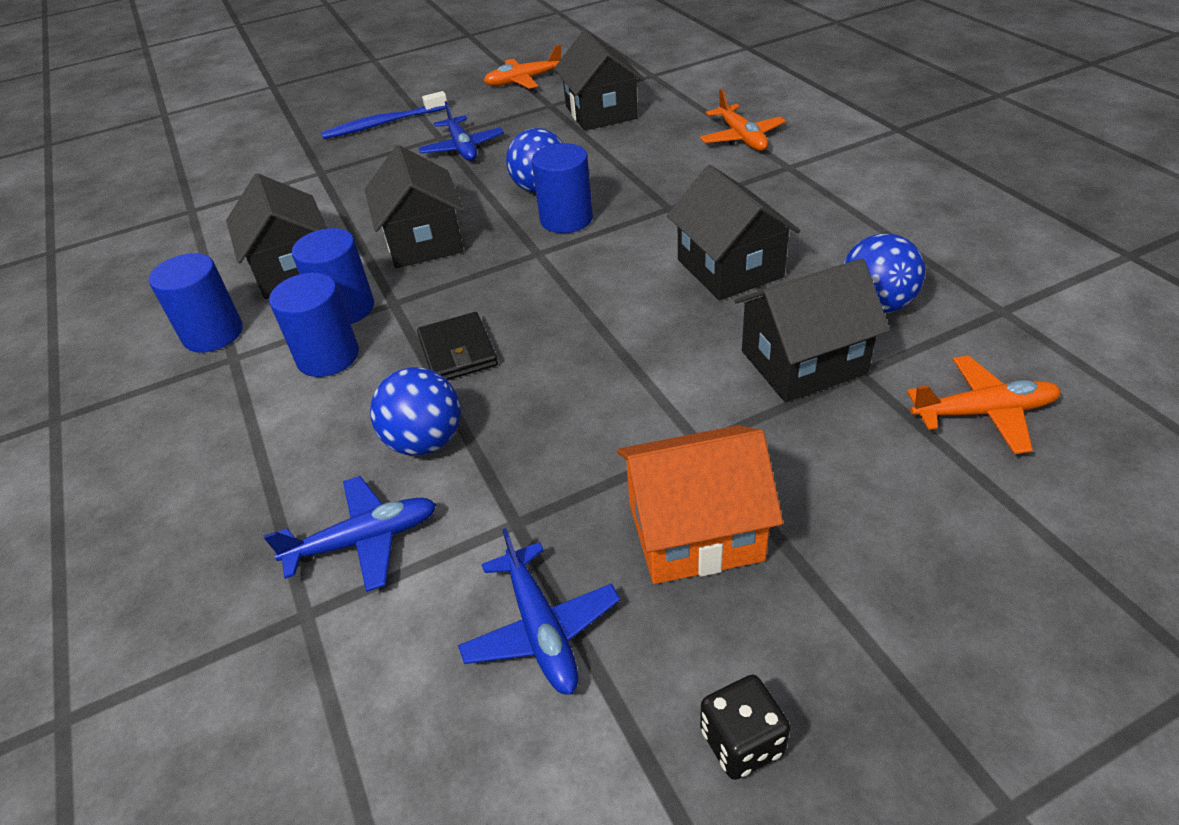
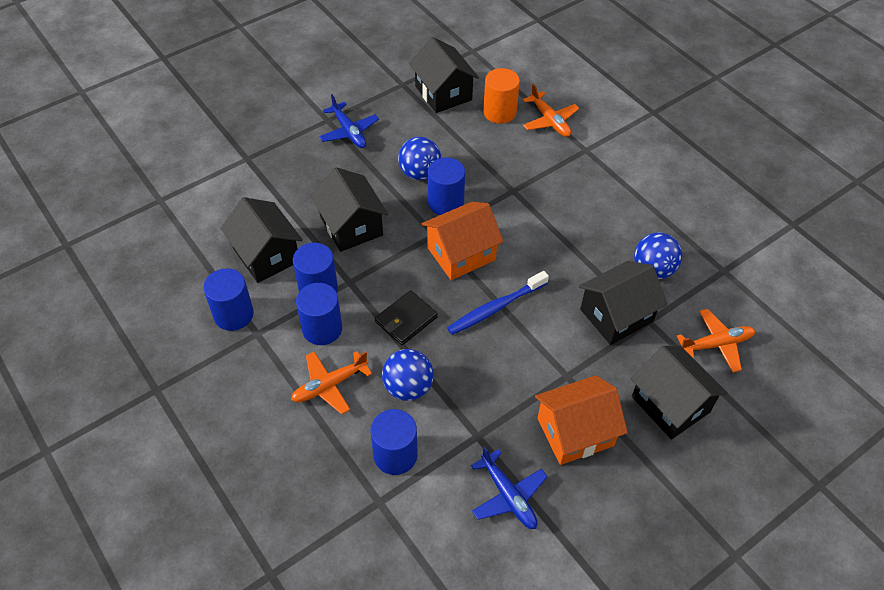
camera: 15 degrees left, 10 degrees up
(364, 540) = (395, 455): blue plane -> blue cylinder
(383, 124) = (277, 105): blue toothbrush -> blue toothbrush (495, 308)
(457, 351) = (406, 319): black wallet -> black wallet turned 75 degrees clockwise
(523, 81) = (374, 55): orange plane -> orange plane (329, 385)
(569, 276) = (461, 254): none -> orange house
(672, 130) = (499, 112): none -> orange cylinder
(729, 268) = (562, 243): black house -> black house (670, 404)
(742, 742) = (617, 540): black dice -> none

